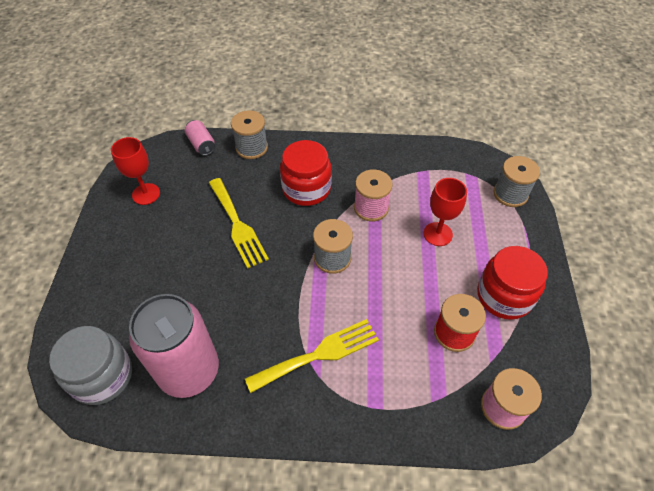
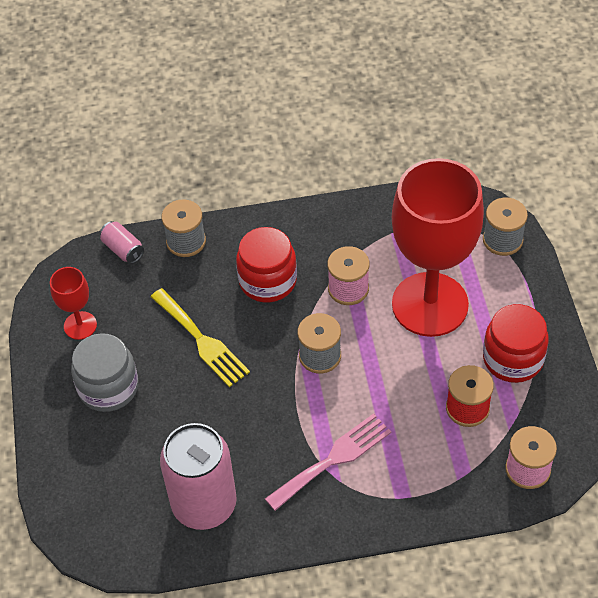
camera: 10 degrees left, 0 degrees up
(102, 376) = (115, 529): grey jar -> grey jar (108, 387)
(319, 354) = (333, 459): yellow fork -> pink fork
(437, 234) = (430, 304): red goblet -> red goblet, size x2.31

